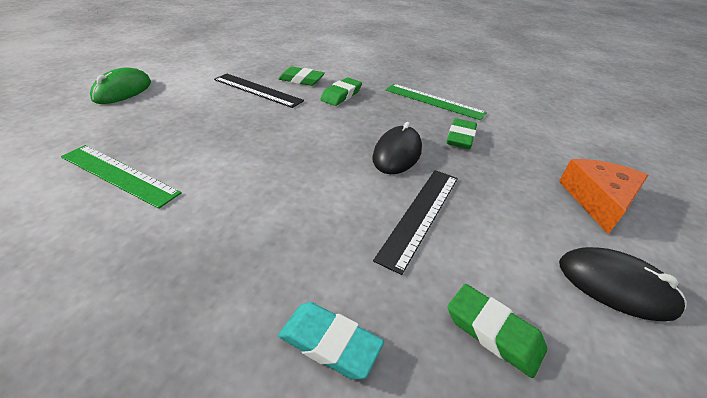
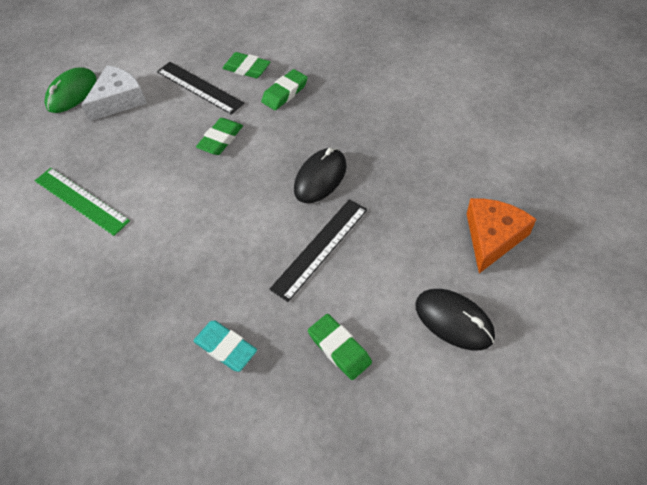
camera: 15 degrees right, 15 degrees up
(174, 96) = (119, 100): none -> white cheese
(434, 101) = (383, 100): green ruler -> none
(460, 138) = (392, 156): green eraser -> green eraser (221, 139)

